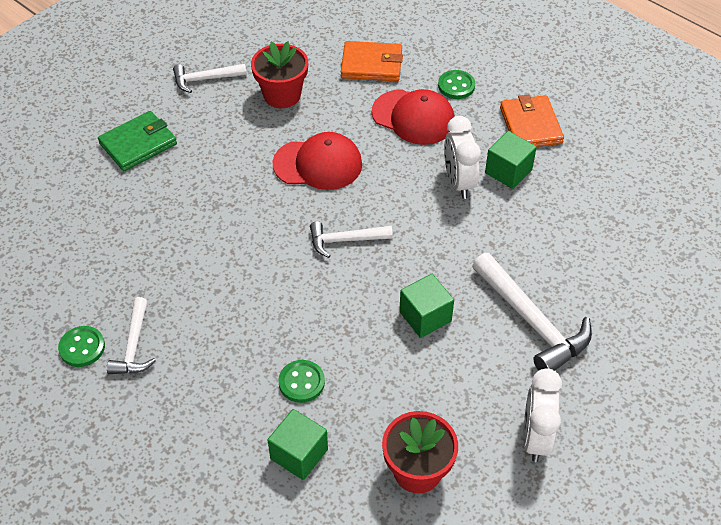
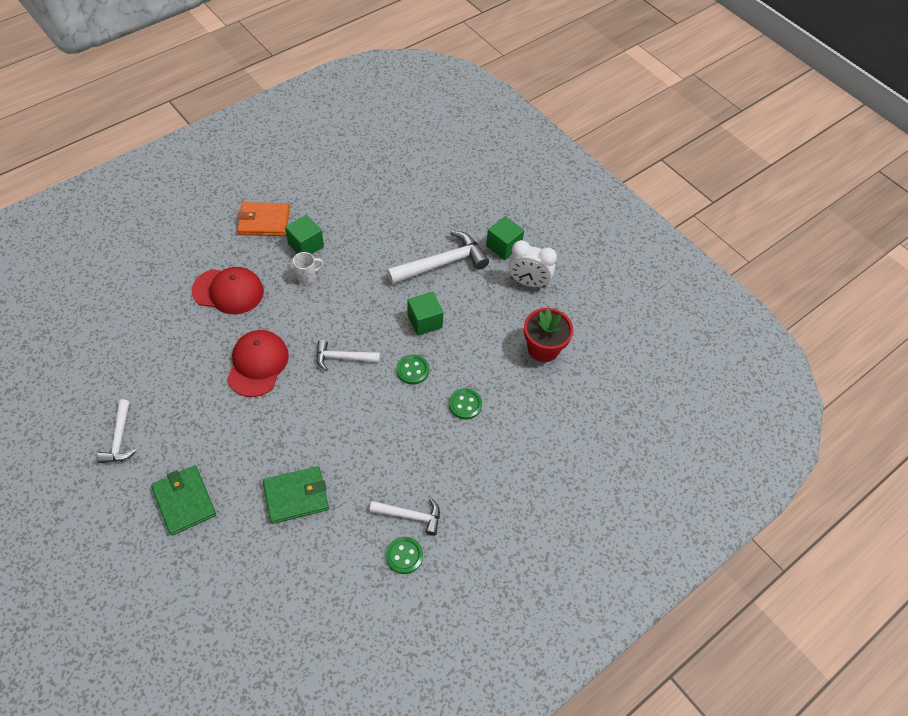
camera: 85 degrees left, 5 degrees up
(151, 233) = (296, 496): none -> green wallet
(282, 95) = (165, 379): red flower pot -> none
(299, 454) = (522, 414): green cube -> green cube (503, 246)
(345, 240) = (343, 358): white hammer -> white hammer turned 90 degrees clockwise
(372, 64) = (154, 308): orange wallet -> none
(413, 117) = (228, 291): red cap -> red cap turned 60 degrees clockwise
(456, 86) = (204, 257): green button -> green button (412, 370)
(459, 182) = (307, 276): white clock -> white mug

